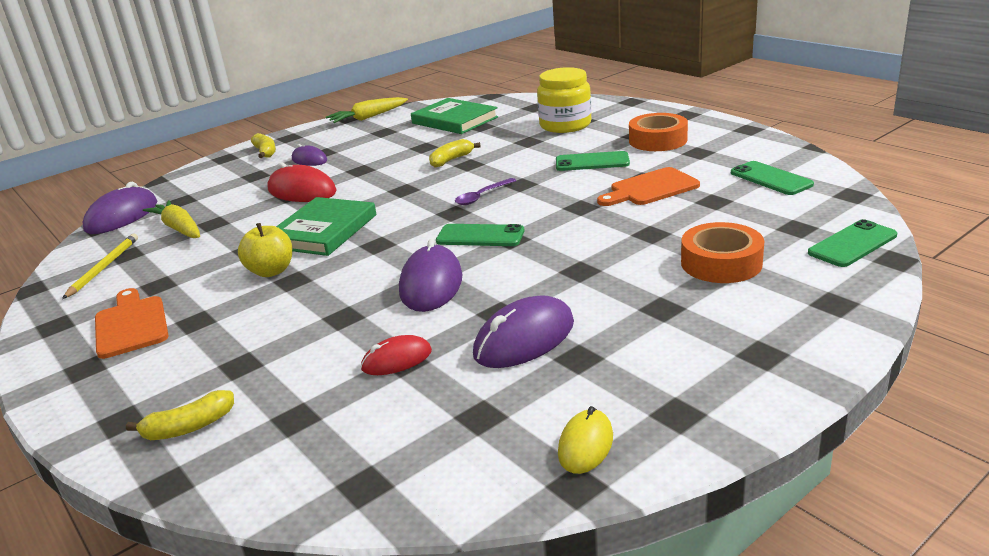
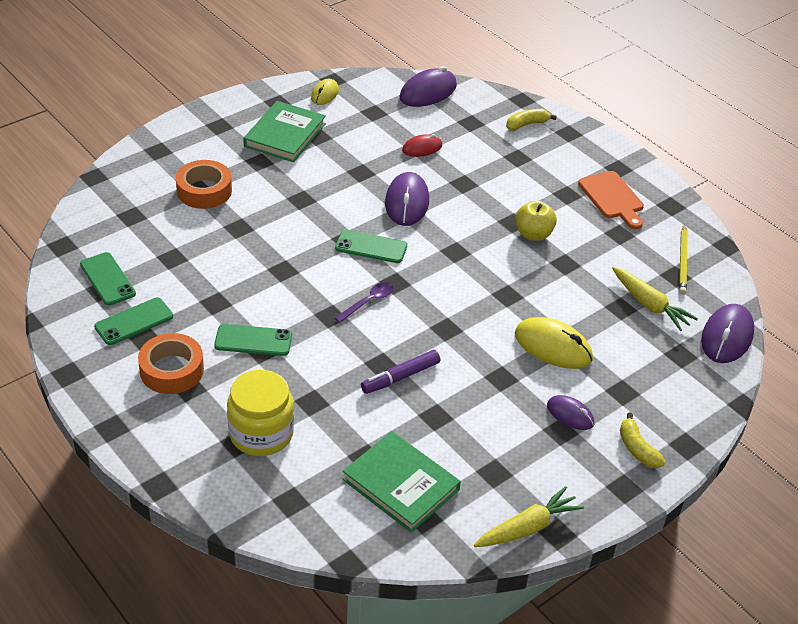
camera: 175 degrees right, 15 degrees up
(302, 191) = (553, 347): red mouse -> yellow mouse
(323, 231) = (507, 277): green book -> green book (285, 135)
(451, 160) = (400, 377): yellow banana -> purple marker
(524, 339) = (346, 151): purple mouse -> purple mouse (428, 92)
(650, 188) = (215, 285): orange cutting board -> none
(852, 244) = (108, 194): green phone -> green phone (134, 322)

